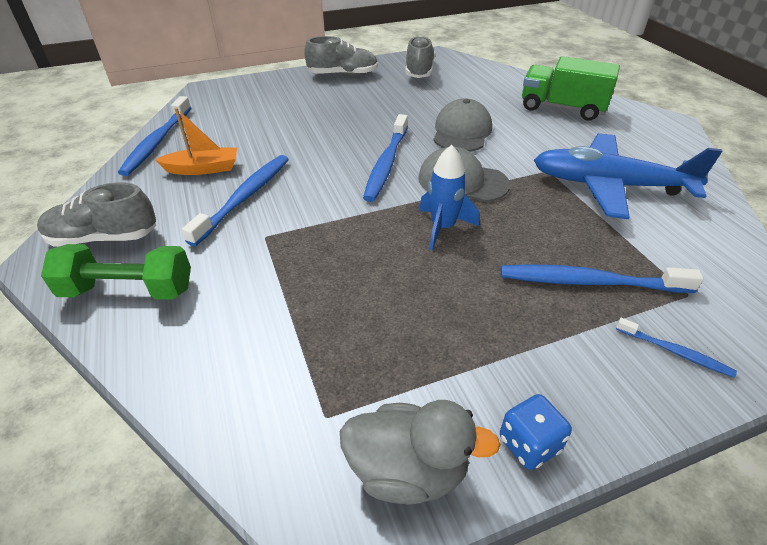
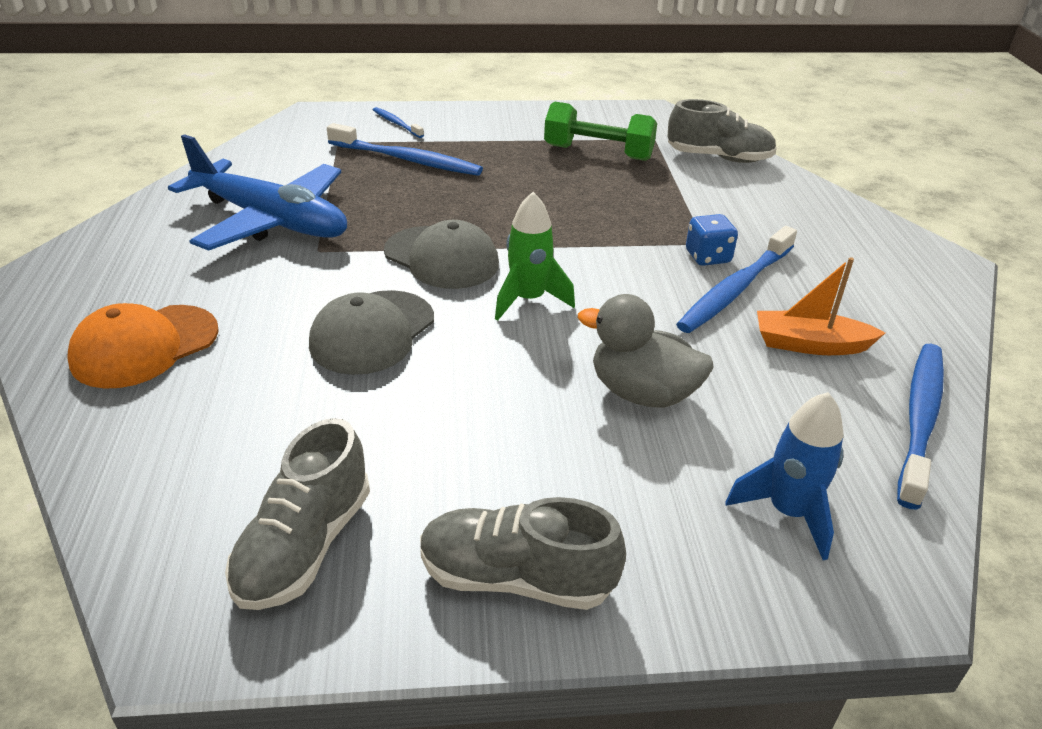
camera: 165 degrees left, 5 degrees down
(104, 238) = (894, 273): grey shoe -> grey shoe (718, 158)
(128, 290) = (833, 222): green dumbbell -> green dumbbell (598, 153)
(386, 164) = (528, 300): blue toothbrush -> green rocket
(407, 470) = (609, 117): grey duck -> grey duck (642, 393)
(443, 228) = (504, 216): blue rocket -> blue rocket (787, 512)
(529, 444) = (533, 113): blue dice -> blue dice (708, 257)
(562, 108) = (144, 346): green truck -> orange cap

